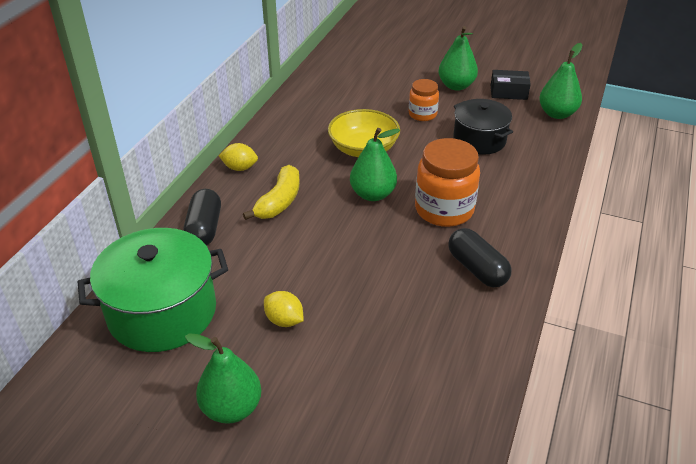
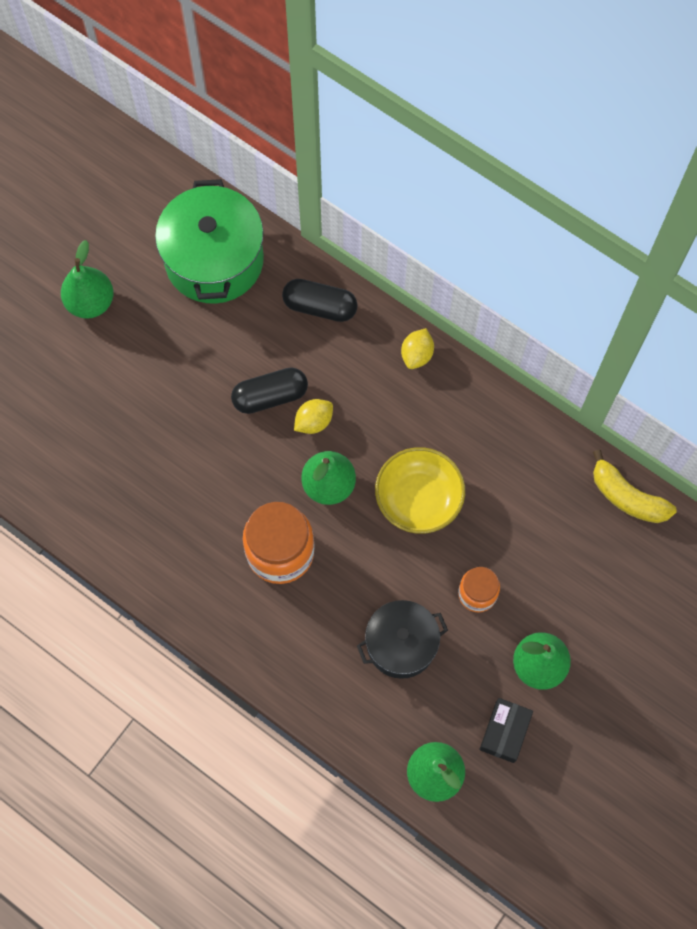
camera: 105 degrees right, 30 degrees up
(279, 202) = (343, 385): yellow banana -> yellow banana (627, 497)
(284, 320) = (171, 358): yellow lemon -> yellow lemon (314, 422)
(477, 269) = (181, 552): black capsule -> black capsule (270, 396)

